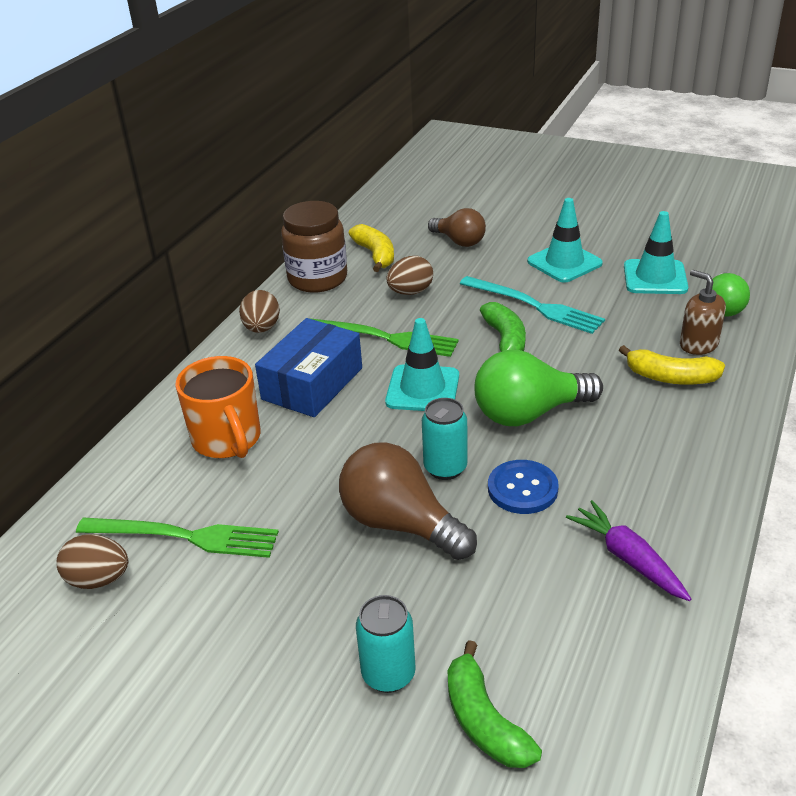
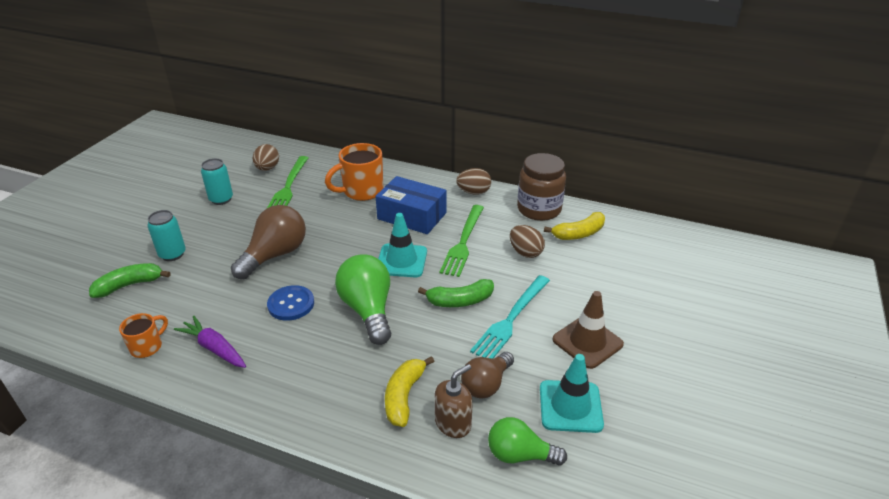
camera: 85 degrees right, 0 degrees up
(445, 468) = (319, 271): turquoise can -> turquoise can (221, 199)
(459, 241) = (612, 277): brown light bulb -> brown light bulb (486, 384)
(564, 263) = (587, 342): turquoise traffic cone -> brown traffic cone
(627, 558) = (214, 348): purple carrot -> purple carrot turned 105 degrees counterclockwise
(639, 644) = (147, 347): none -> orange mug

